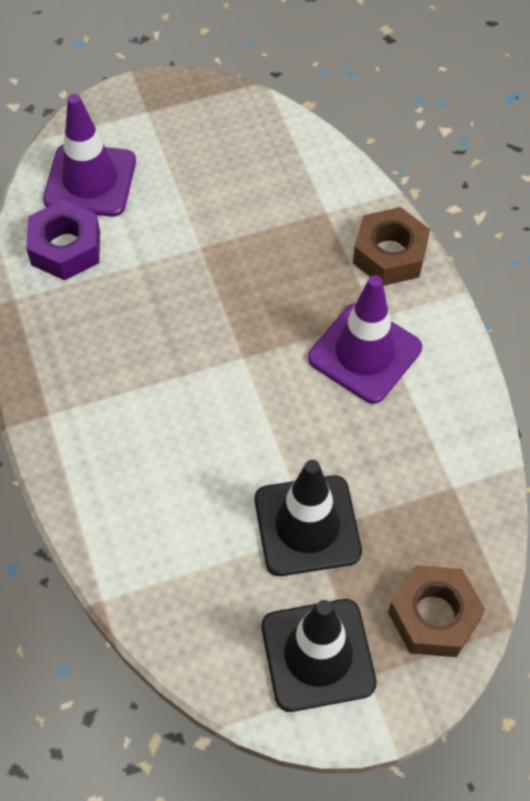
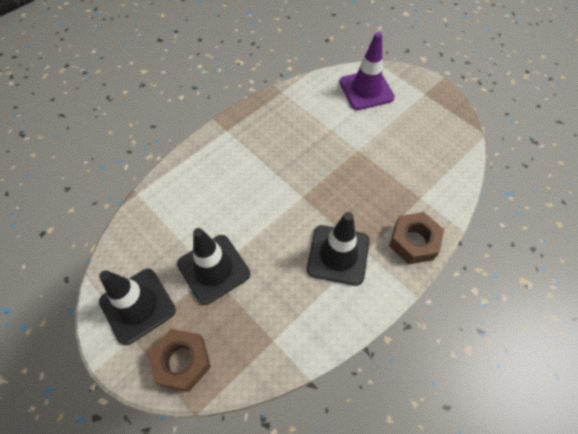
camera: 65 degrees right, 0 degrees up
(65, 248) = (321, 97): purple nut -> none
(364, 353) = (338, 255): purple traffic cone -> black traffic cone

